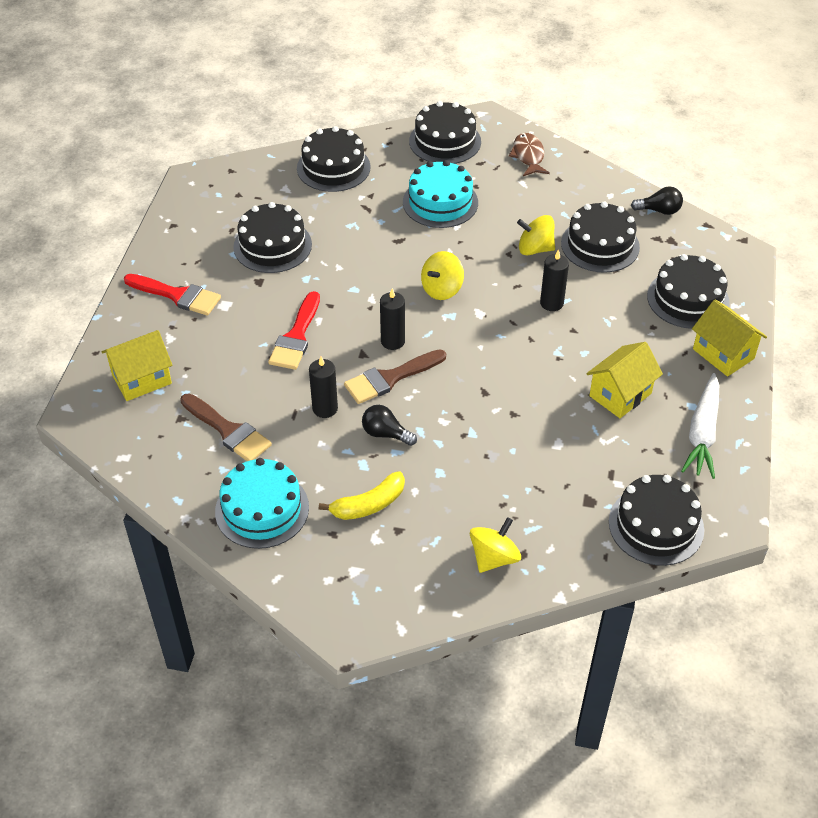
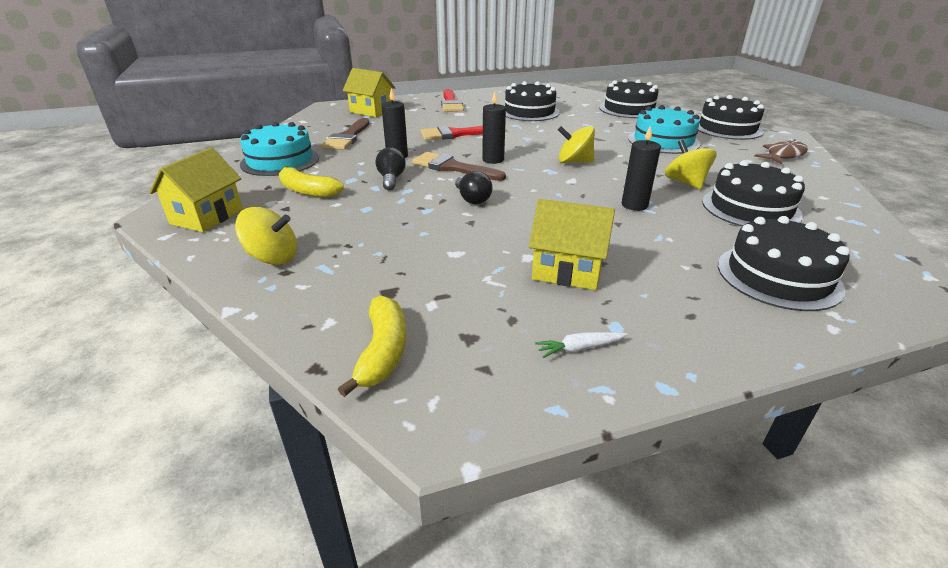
camera: 60 degrees right, 15 degrees down
(656, 525) = (383, 352): black cake -> yellow banana
(659, 210) = (864, 225): black light bulb -> black light bulb (472, 199)
(702, 433) = (579, 348): white carrot -> white carrot, size x0.45
(723, 354) = (739, 327): yellow house -> yellow house (207, 217)

